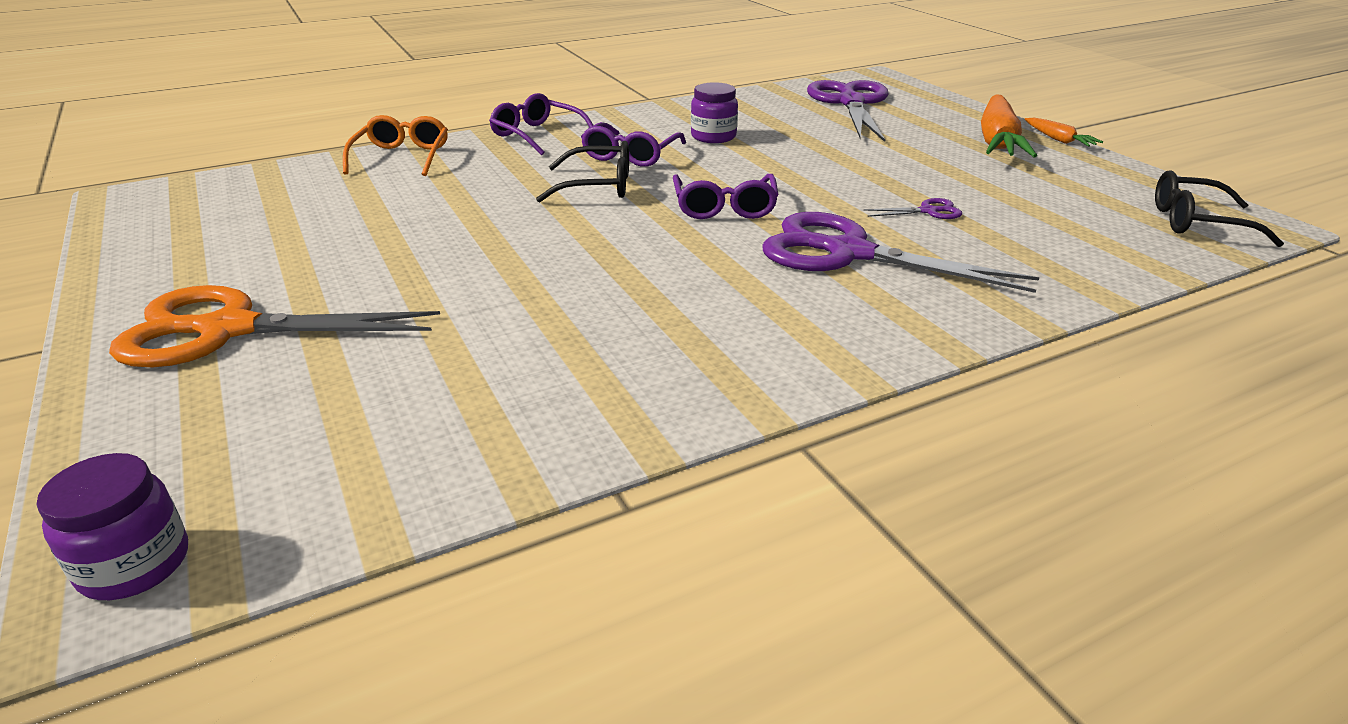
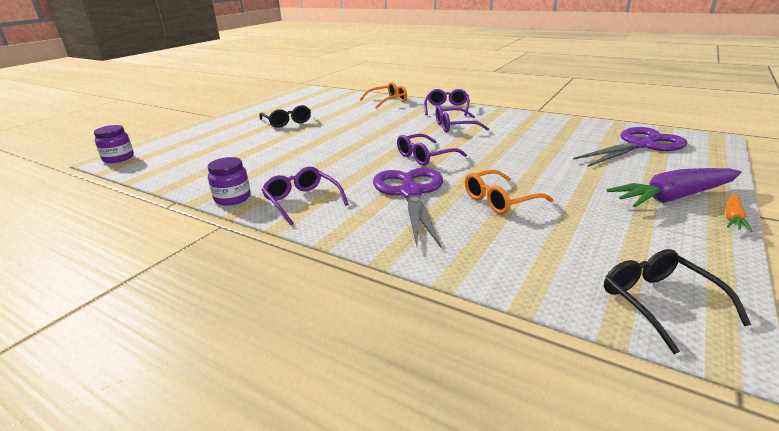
camera: 60 degrees right, 5 degrees down
(229, 330) = (236, 126): orange scissors -> none
(598, 186) = (410, 131): black glasses -> black glasses (287, 122)
(713, 137) = (510, 133): purple jar -> purple jar (232, 198)
(787, 341) = (302, 201): none -> purple glasses
(928, 211) = (500, 200): purple scissors -> orange glasses
(997, 141) = (673, 197): orange carrot -> purple carrot

